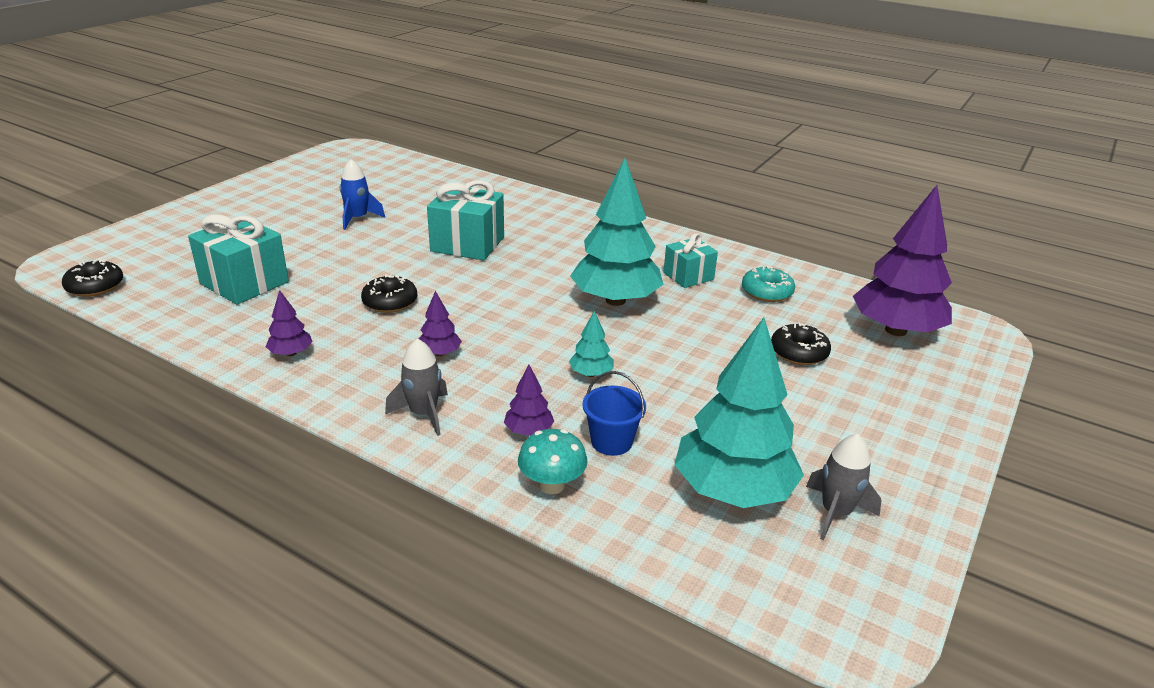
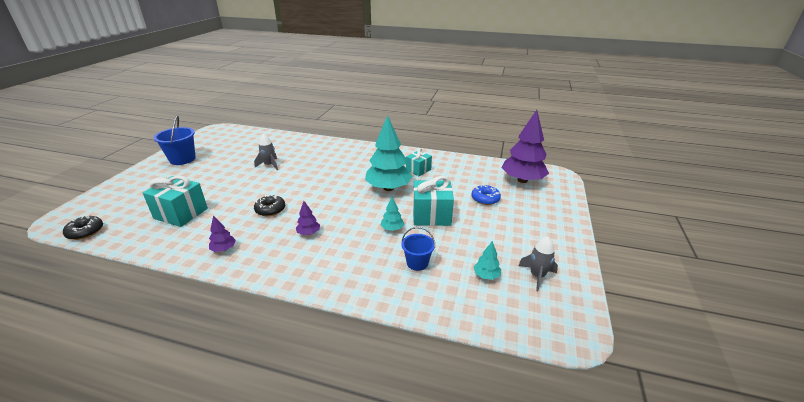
camera: 15 degrees left, 0 degrees up
(277, 193) = (182, 159): none -> blue bucket
(358, 219) = (235, 167): blue rocket -> none
(423, 414) = (313, 269): grey rocket -> grey rocket (269, 165)
(467, 244) = (301, 171): turquoise gift -> turquoise gift (431, 215)
(529, 431) = (373, 266): purple tree -> none
(552, 485) = (397, 293): turquoise mushroom -> none
(733, 490) = (486, 275): turquoise tree -> turquoise tree, size x0.43
(766, 292) = (458, 172): turquoise donut -> none
(799, 352) = (485, 199): black donut -> blue donut

